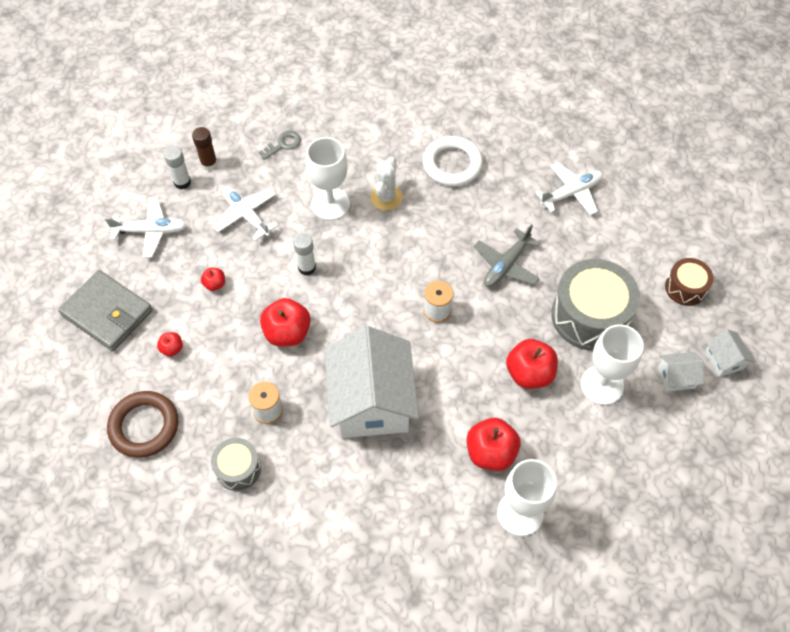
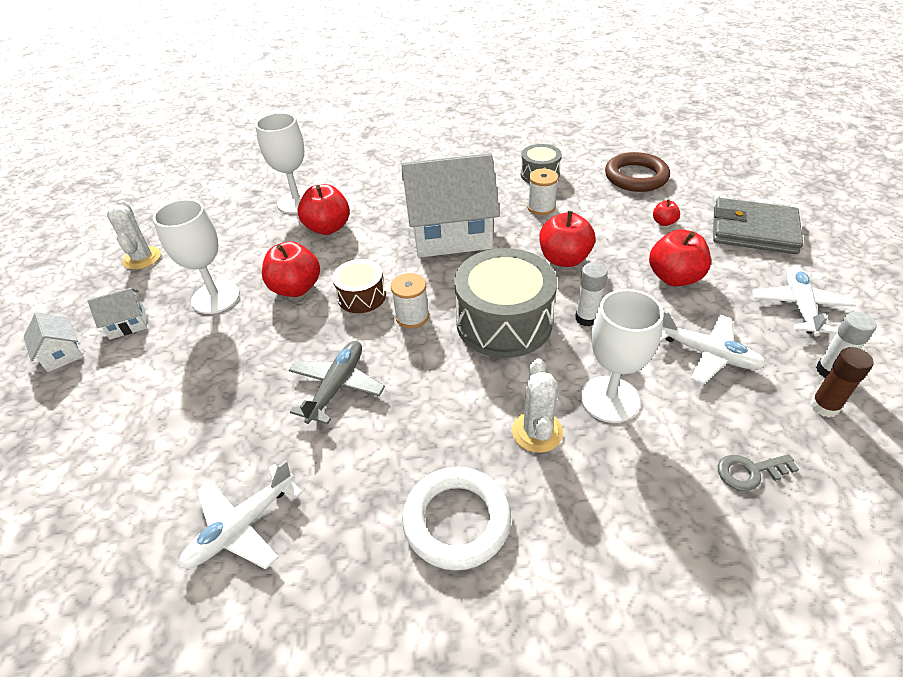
camera: 165 degrees right, 15 degrees down
(151, 231) = (799, 306): white plane -> white plane turned 120 degrees clockwise
(215, 284) = (674, 277): red apple -> red apple, size x2.00
(283, 144) = (750, 472): grey key -> grey key turned 45 degrees clockwise
(371, 401) = (451, 233): white house -> white house turned 75 degrees counterclockwise
(590, 316) = (223, 357): grey drum -> grey drum (504, 322)
(683, 467) = (142, 258): none -> white cactus
(685, 288) = (83, 424): brown drum -> brown drum (361, 296)

